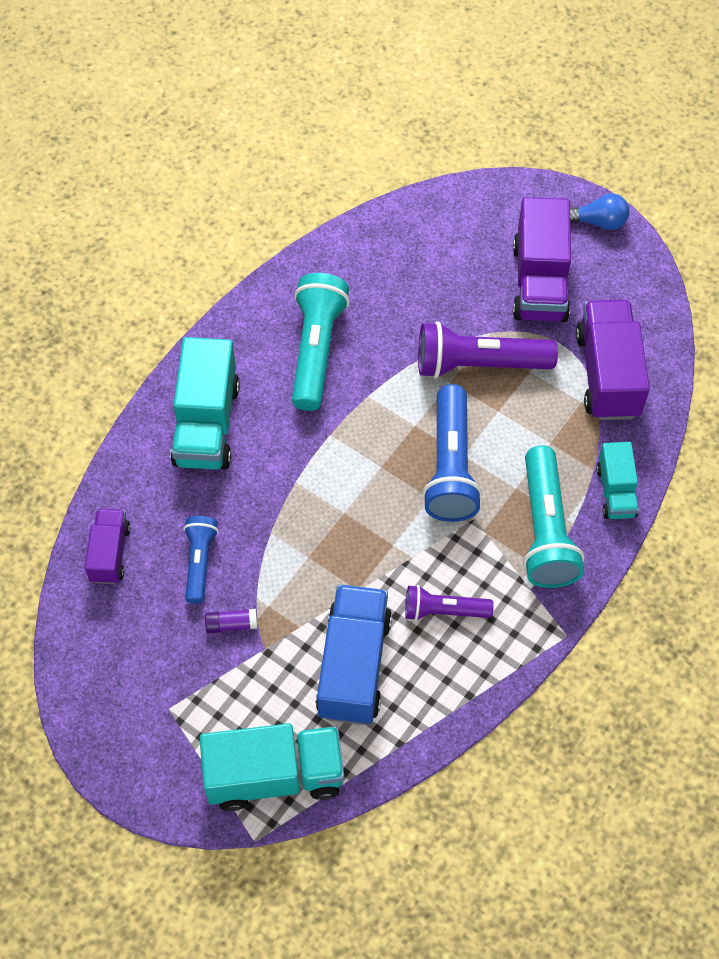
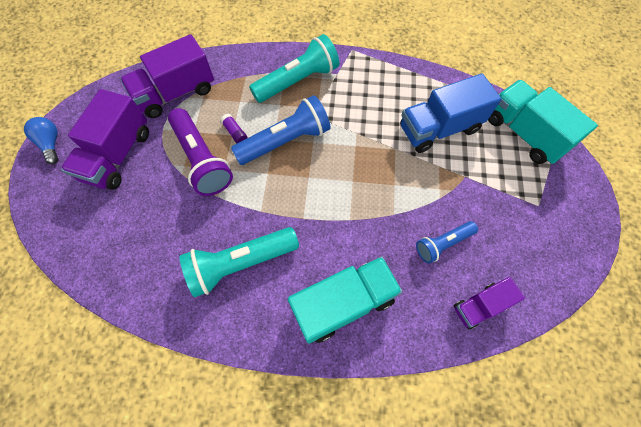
camera: 120 degrees left, 5 degrees up
(231, 624) = (465, 202): purple glue stick -> purple glue stick (235, 133)
(444, 611) = (377, 104): purple flashlight -> none
(539, 282) = (118, 155): purple truck -> purple truck turned 135 degrees clockwise
(615, 491) = (254, 61): turquoise truck -> none

